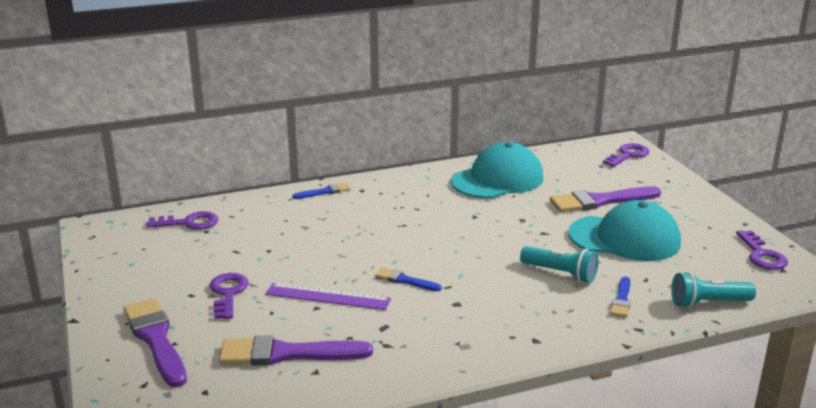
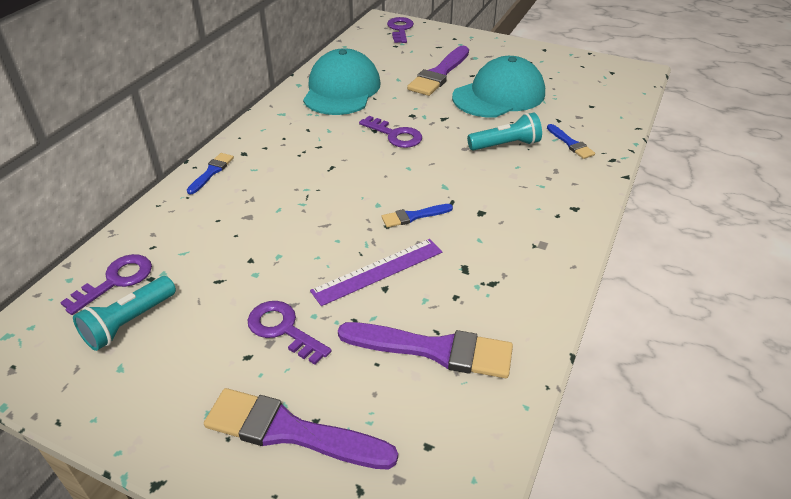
camera: 45 degrees left, 15 degrees up
(287, 354) = (434, 350): purple brush -> purple brush turned 120 degrees counterclockwise
(708, 303) = (615, 117): turquoise flashlight -> turquoise flashlight (129, 323)
(762, 255) = (587, 67): purple key -> purple key (395, 135)

